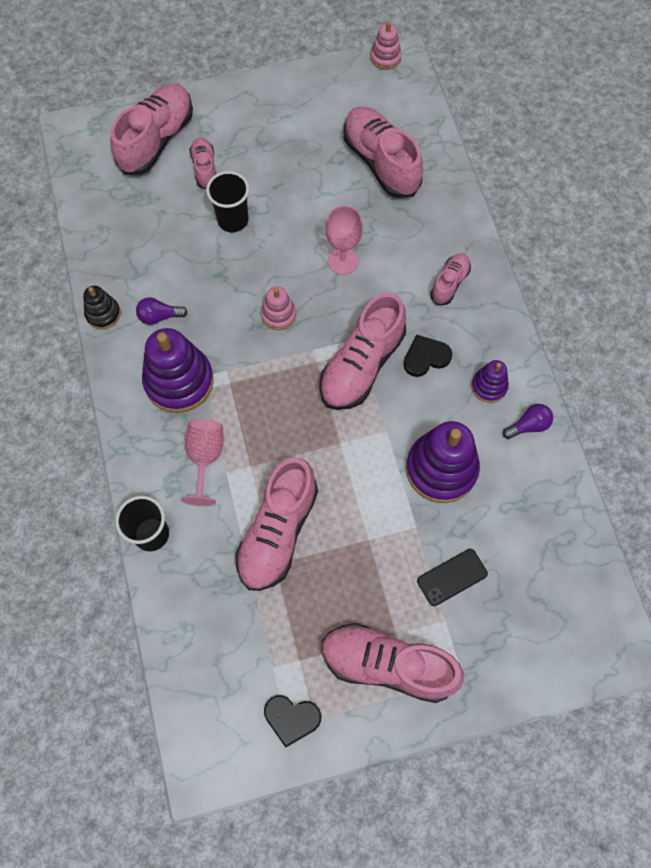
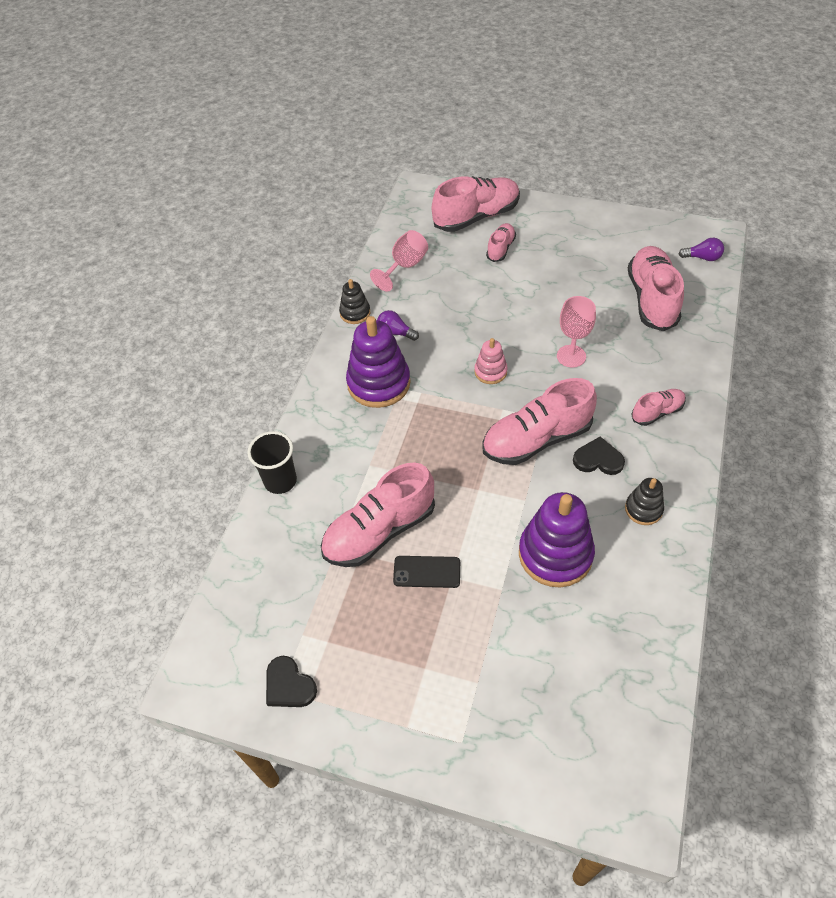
camera: 35 degrees right, 15 degrees down
(205, 458) = (360, 447): pink goblet -> pink goblet (405, 266)
(233, 220) = (499, 291): black cup -> none
(385, 58) = (704, 228): pink stacking toy -> none
(387, 664) = (400, 690): pink shoe -> none
(452, 577) = (507, 649): black phone -> black phone (427, 572)
(489, 386) = (643, 509): purple stacking toy -> black stacking toy
(528, 425) = (662, 560): purple light bulb -> purple light bulb (702, 257)

